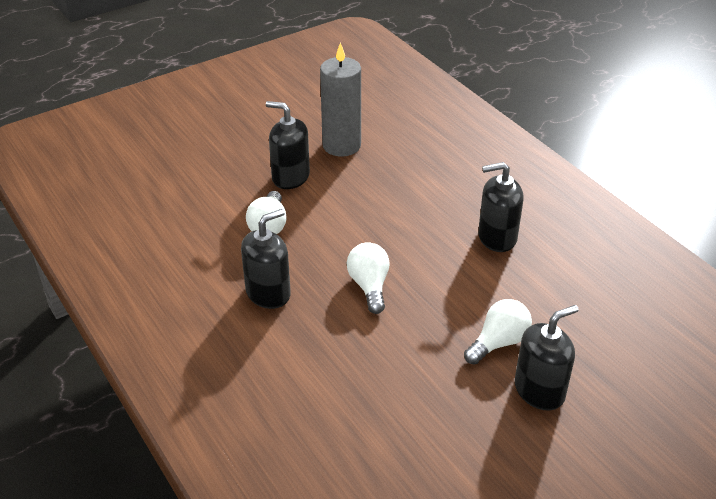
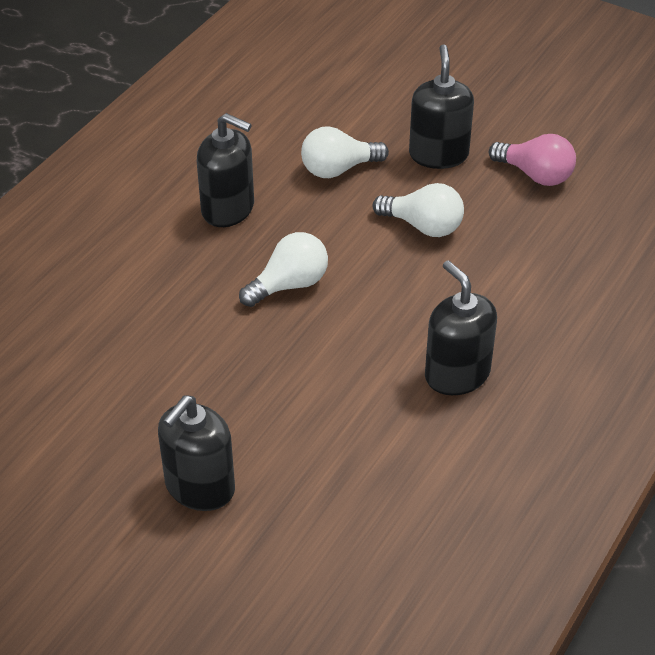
camera: 65 degrees right, 5 degrees up
(341, 145) = (535, 175): grey candle -> pink light bulb
(498, 342) = (260, 427): white light bulb -> white light bulb (423, 226)
(539, 390) = (199, 487): black soap dispenser -> black soap dispenser turned 90 degrees clockwise

